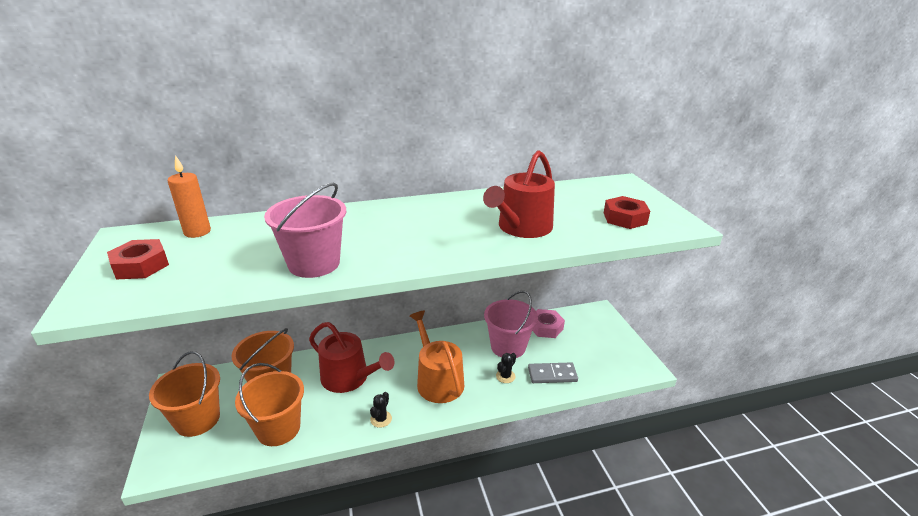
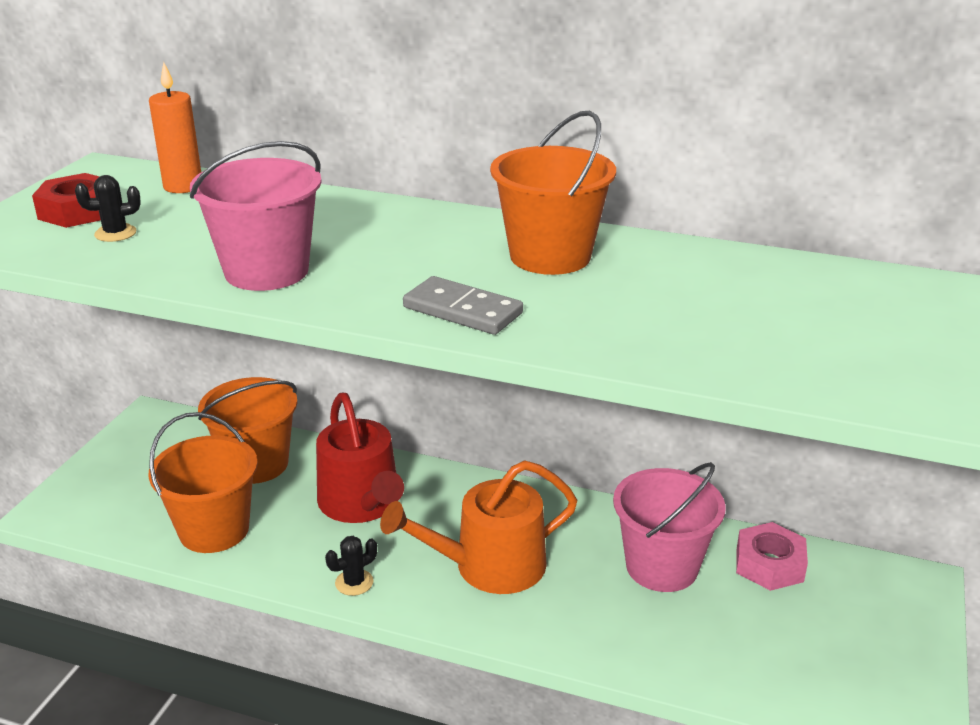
camera: 35 degrees right, 0 degrees up
(197, 420) = (135, 473): orange bucket -> orange bucket (550, 256)
(437, 380) = (489, 566): orange watering can -> orange watering can turned 120 degrees counterclockwise
(505, 376) = (609, 612): black cactus -> black cactus (115, 233)
(521, 228) = (648, 316): red watering can -> none
(552, 375) = (699, 649): grey domino -> grey domino (462, 310)
(624, 218) = (886, 362): red nut -> none

